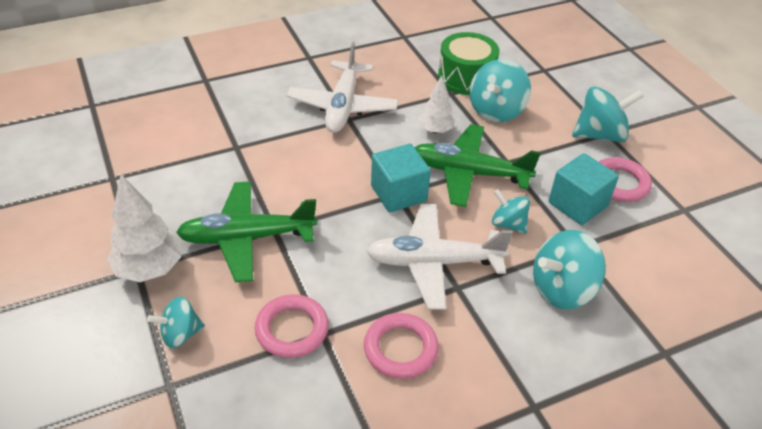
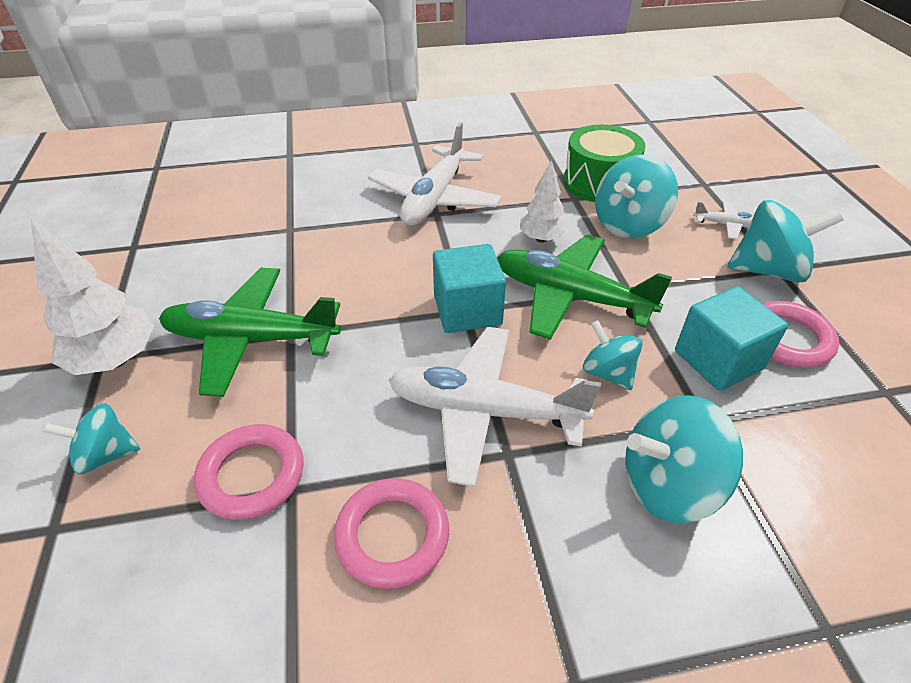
camera: 15 degrees right, 0 degrees up
(565, 102) = (726, 225): none -> white plane

